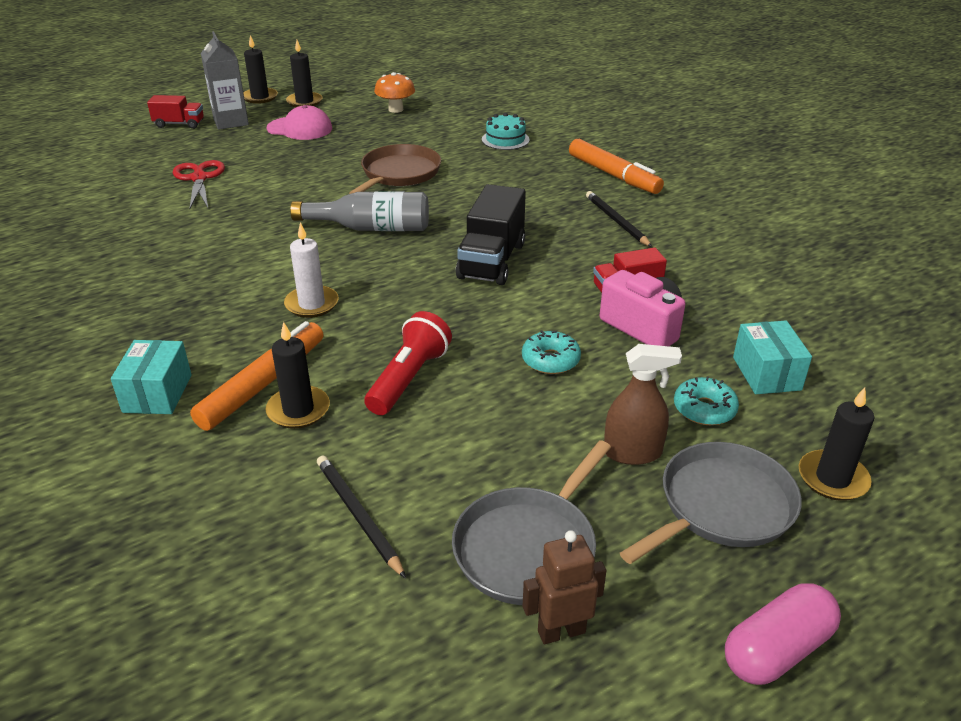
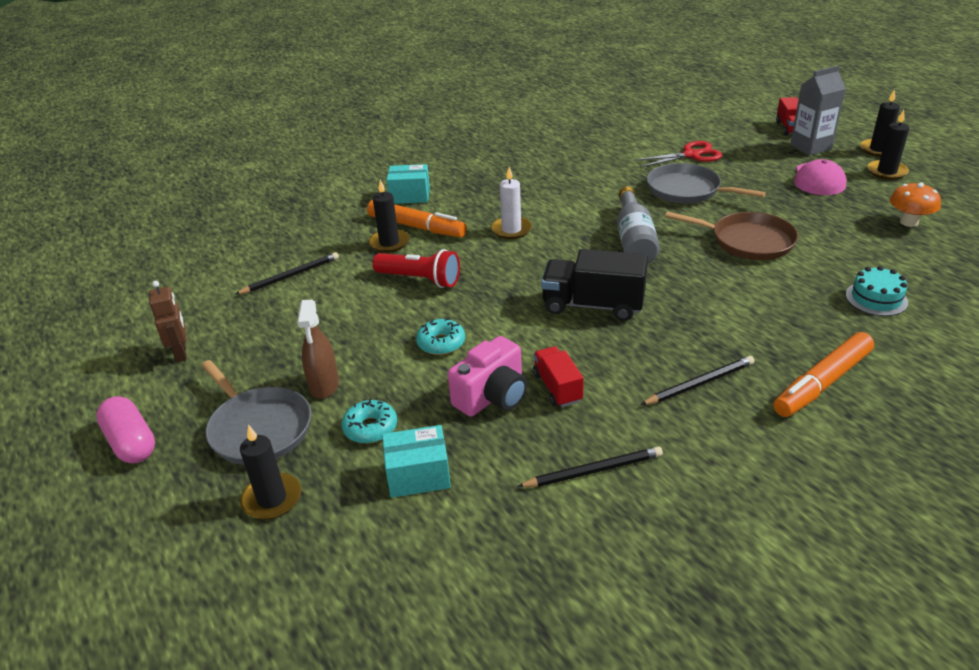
camera: 90 degrees right, 0 degrees up
(528, 547) = (247, 339): grey pan -> grey pan (687, 190)
(734, 278) = (593, 470): none -> black pencil

